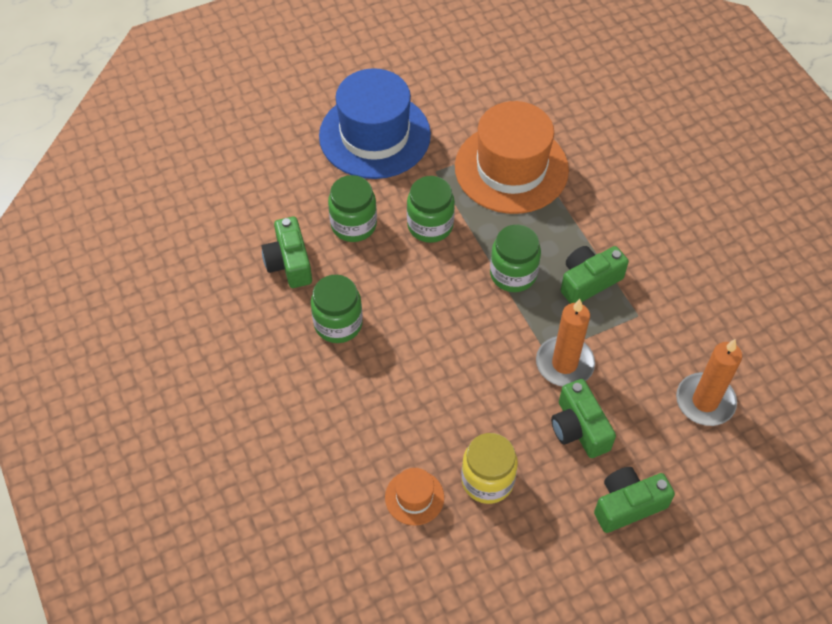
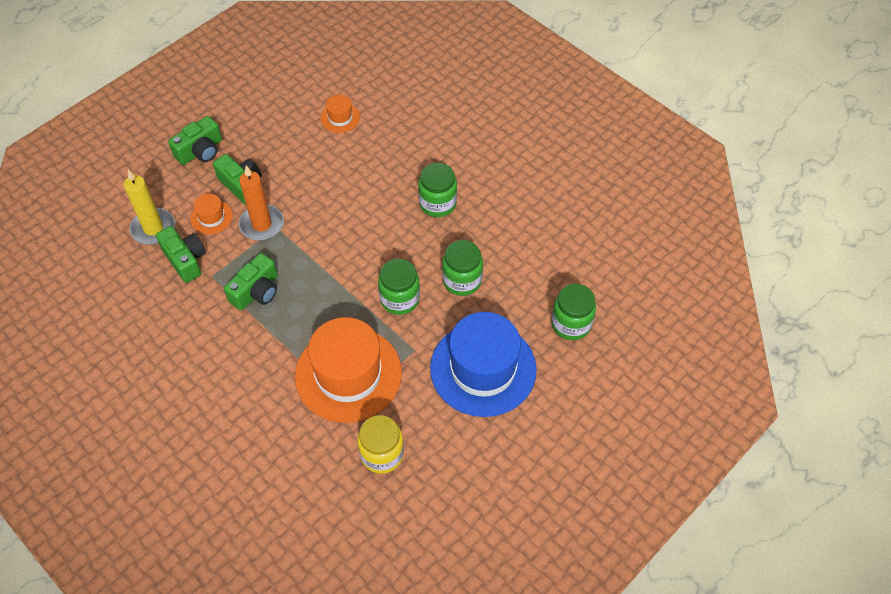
camera: 160 degrees right, 0 degrees up
(289, 263) = (496, 236): green camera -> green camera (185, 260)
(487, 480) = (296, 139): yellow jar -> yellow jar (382, 454)
(513, 274) = (319, 279): green jar -> green jar (571, 324)
(627, 394) = (211, 217): none -> orange hat
(705, 401) = (153, 228): orange candle -> yellow candle

